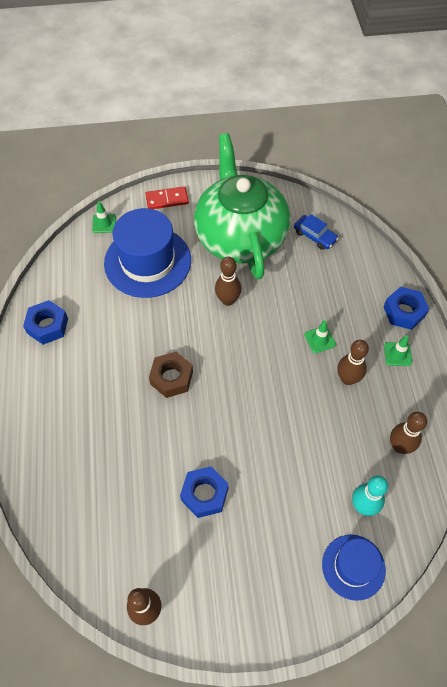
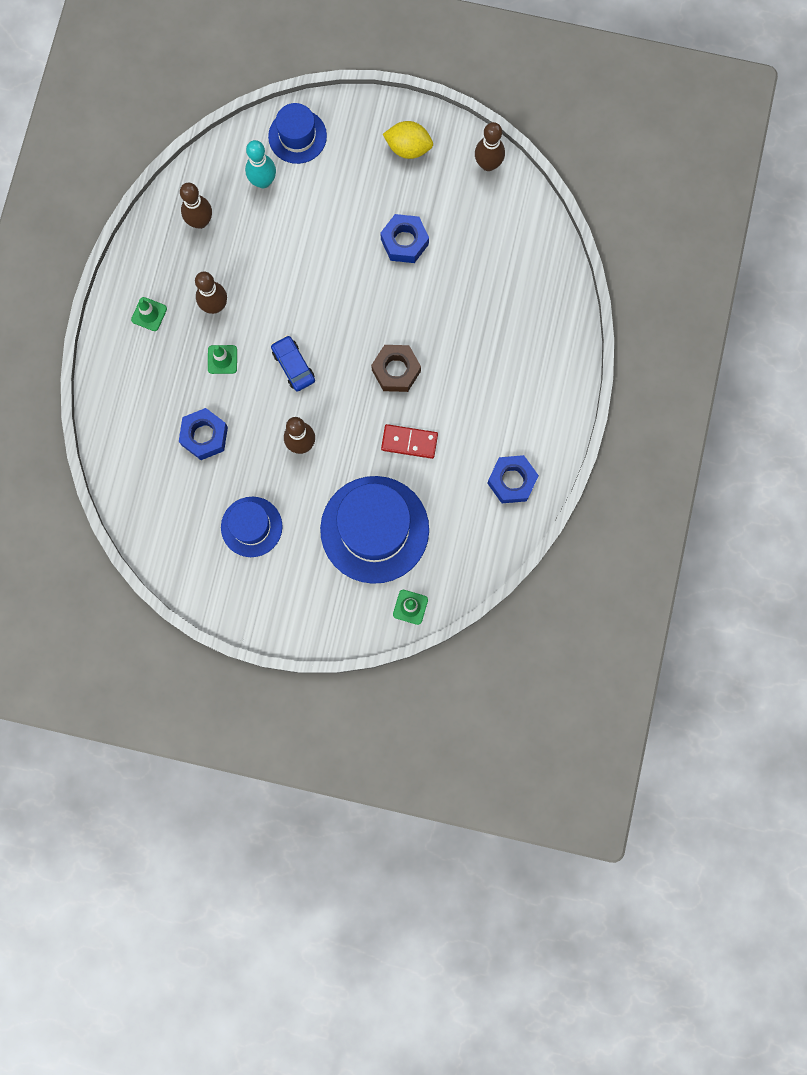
camera: 160 degrees left, 20 degrees up
(167, 199) = (320, 617): red domino -> red domino (409, 442)
(236, 597) = (408, 148): none -> yellow lemon
(240, 236) = (251, 527): green teapot -> blue hat
(315, 236) = (162, 495): blue car -> blue car (293, 366)
(404, 312) = (114, 360): blue nut -> blue nut (204, 436)

